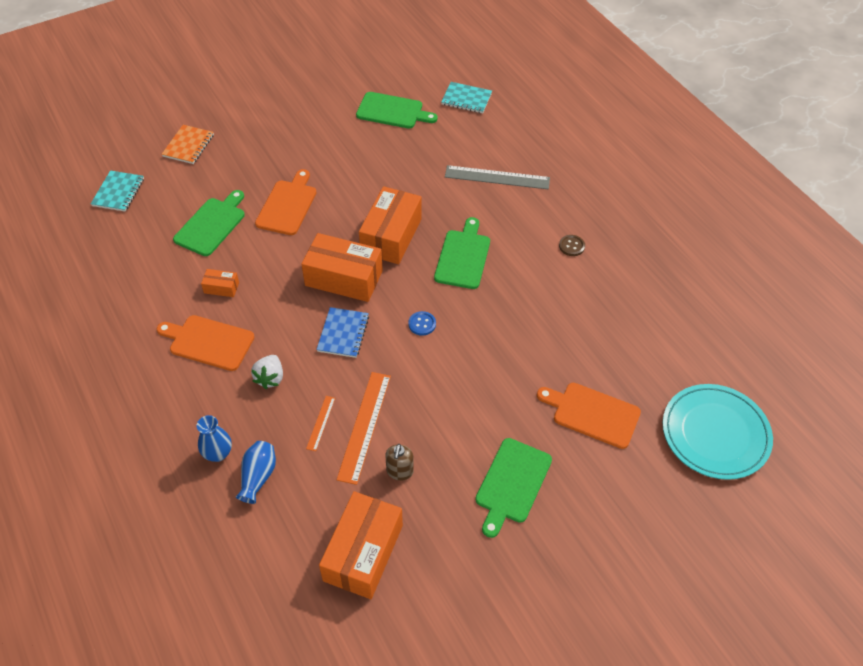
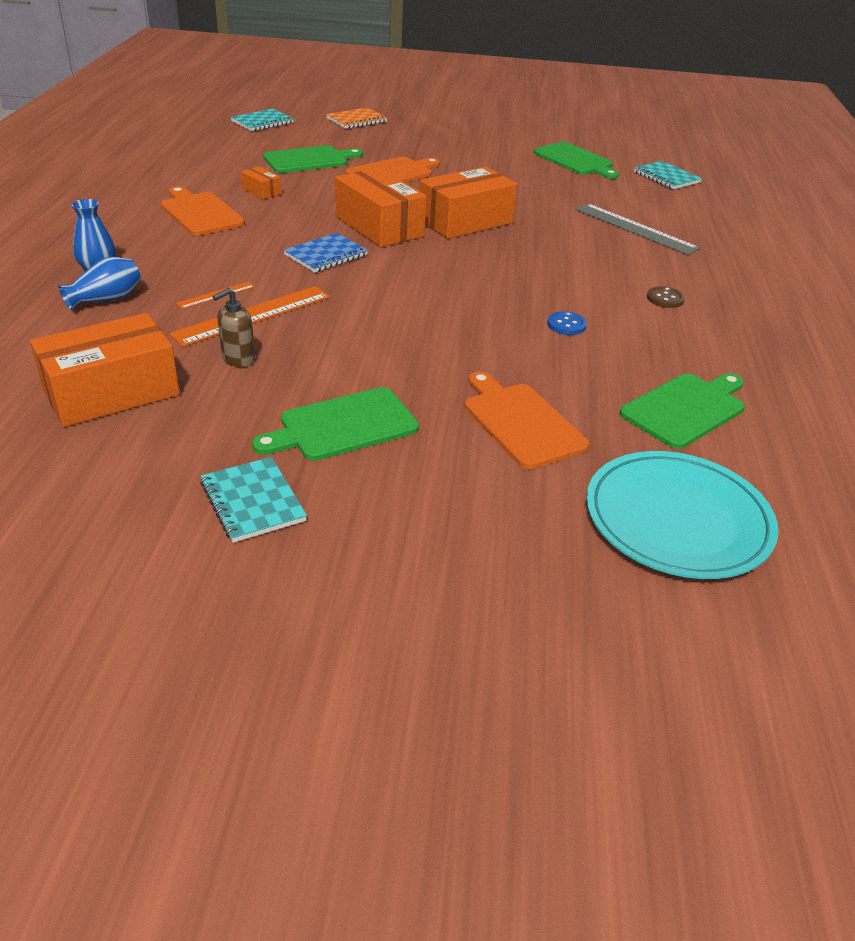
camera: 35 degrees right, 15 degrees down
(270, 378) = (217, 251): white strawberry -> none
(422, 324) = (414, 281): blue button -> blue button (566, 325)
(463, 256) = (524, 259): green cutting board -> green cutting board (686, 409)
(526, 572) = (252, 502): none -> turquoise notebook

